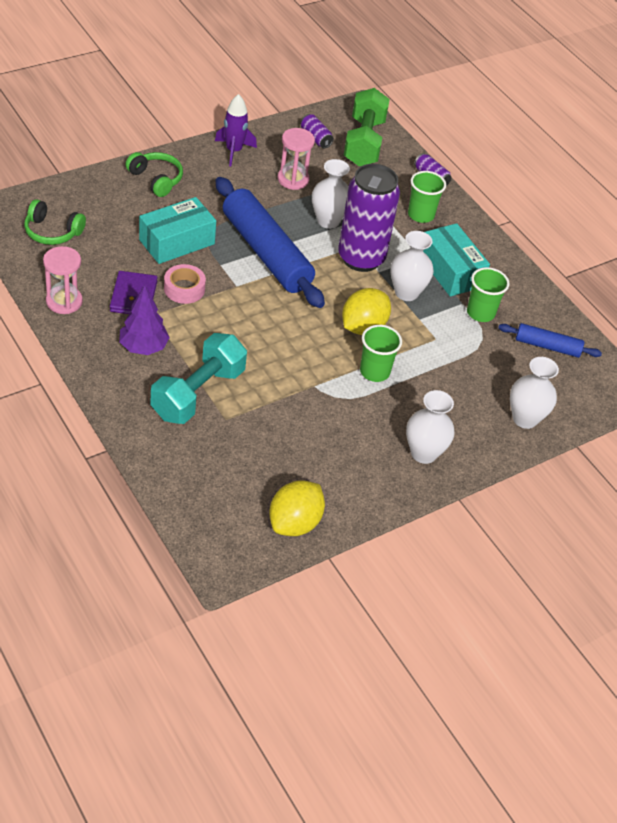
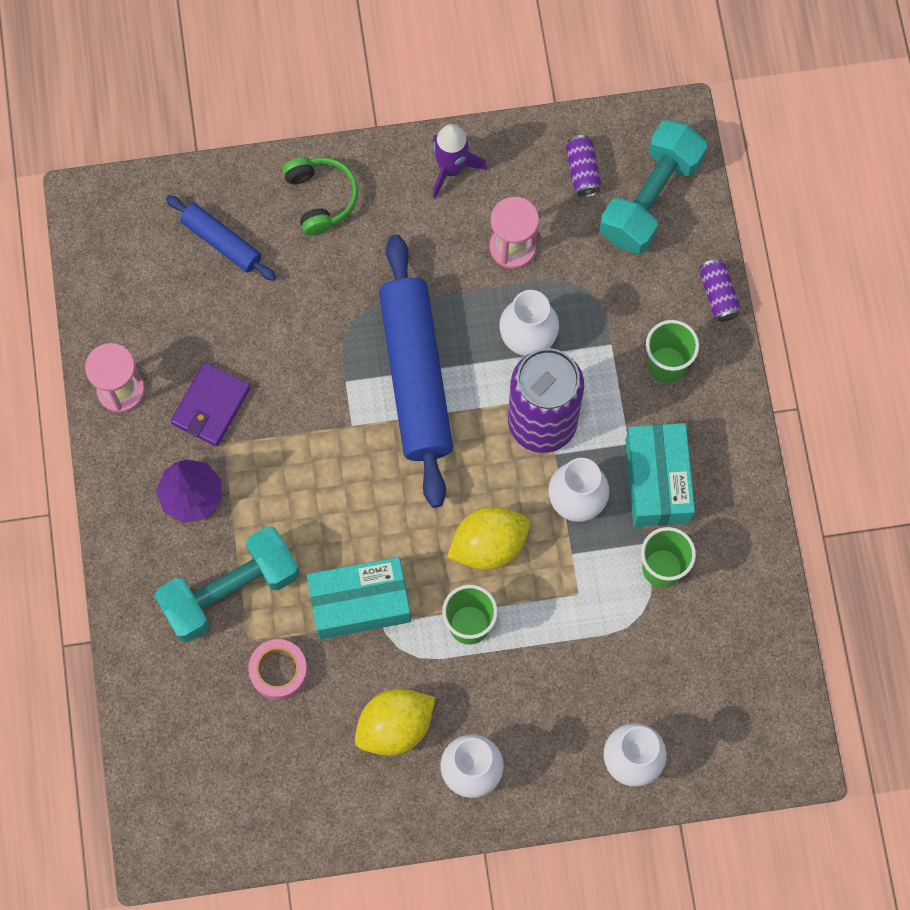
camera: 30 degrees right, 25 degrees up
(52, 232) = (148, 262): green headphones -> none
(177, 242) = (303, 324): turquoise box -> turquoise box (360, 603)
(184, 289) = (281, 411): pink tape -> pink tape (278, 671)
(294, 523) = (266, 822): yellow lemon -> yellow lemon (395, 727)
(364, 142) = (650, 198): green dumbbell -> turquoise dumbbell
(547, 346) = (726, 653): blue rolling pin -> blue rolling pin (222, 242)

